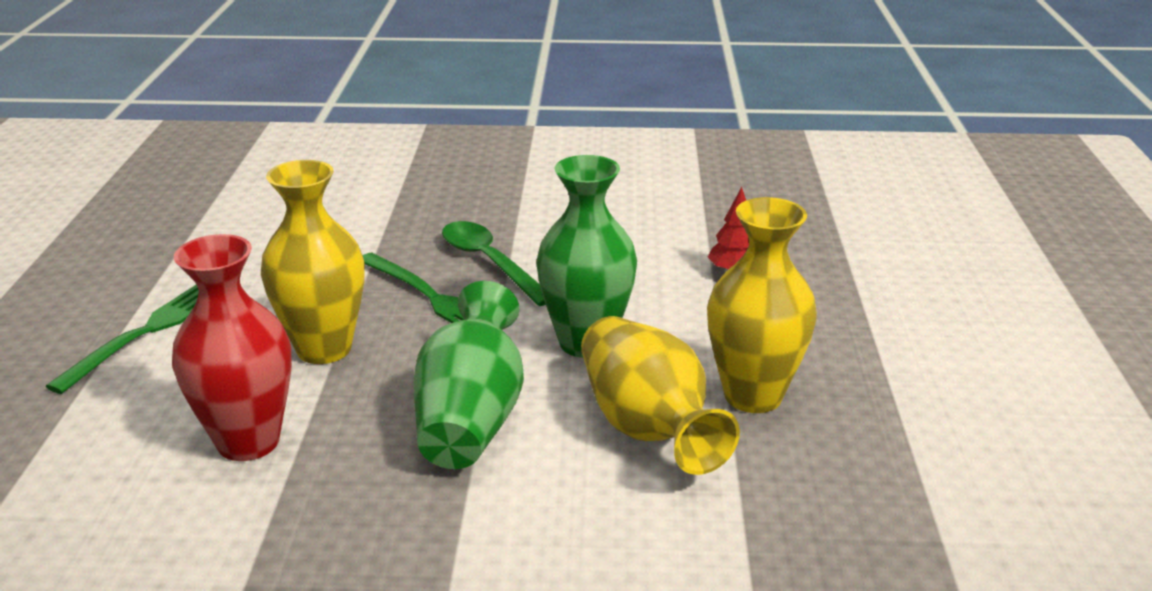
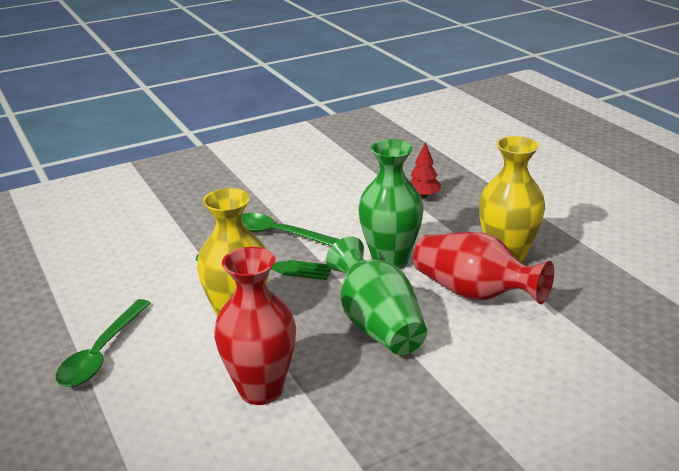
camera: 30 degrees left, 0 degrees up
(147, 332) = (102, 353): green fork -> green spoon
(648, 427) = (474, 293): yellow vase -> red vase

